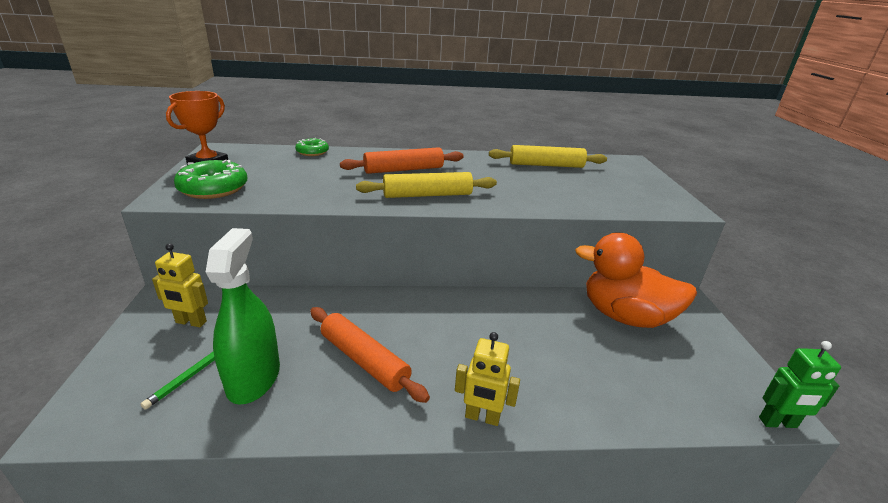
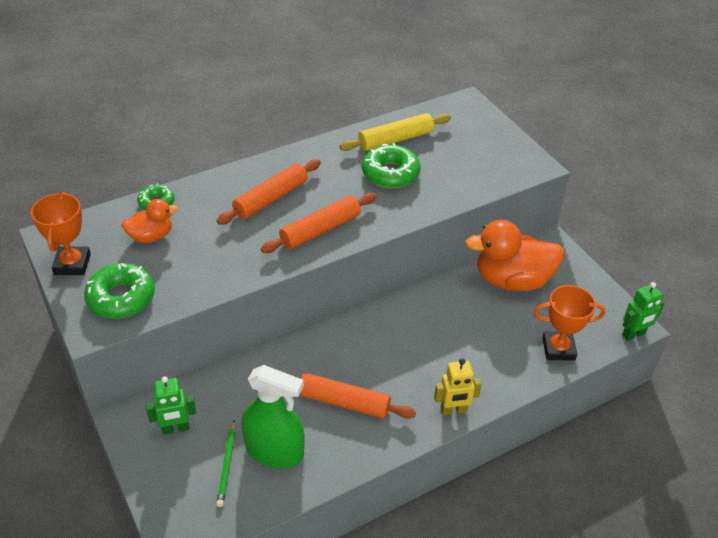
camera: 25 degrees left, 15 degrees up
(191, 322) = (176, 428): yellow robot -> green robot
(253, 378) = (274, 451): green spray bottle -> green spray bottle turned 135 degrees clockwise
(284, 165) = (151, 236): none -> orange duck
(427, 195) = (320, 230): yellow rolling pin -> orange rolling pin
(525, 180) = (390, 173): none -> green donut
(658, 401) = (558, 349): none -> orange trophy

